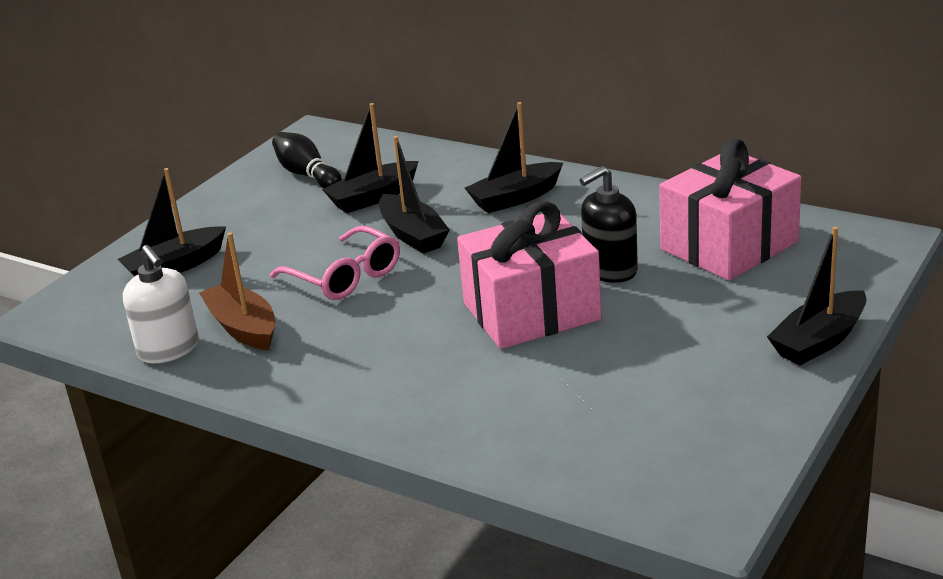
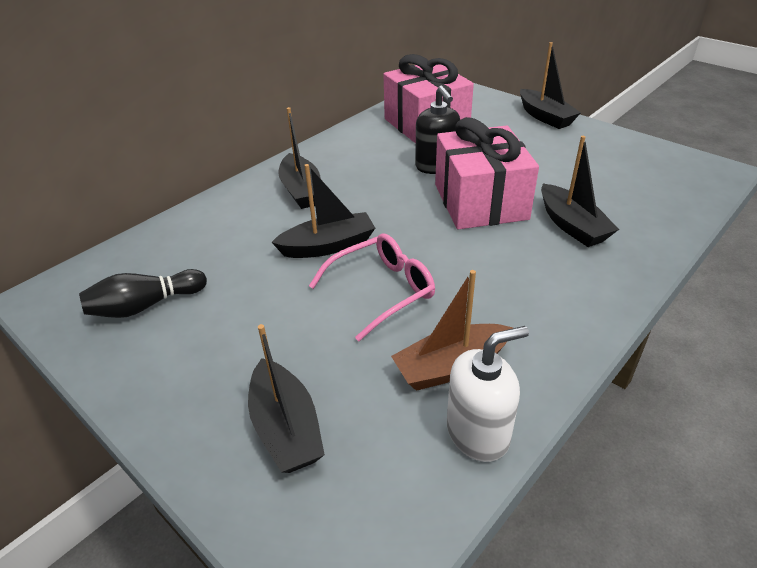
camera: 80 degrees left, 10 degrees up
(373, 197) = (237, 264): black boat -> black boat (572, 225)

